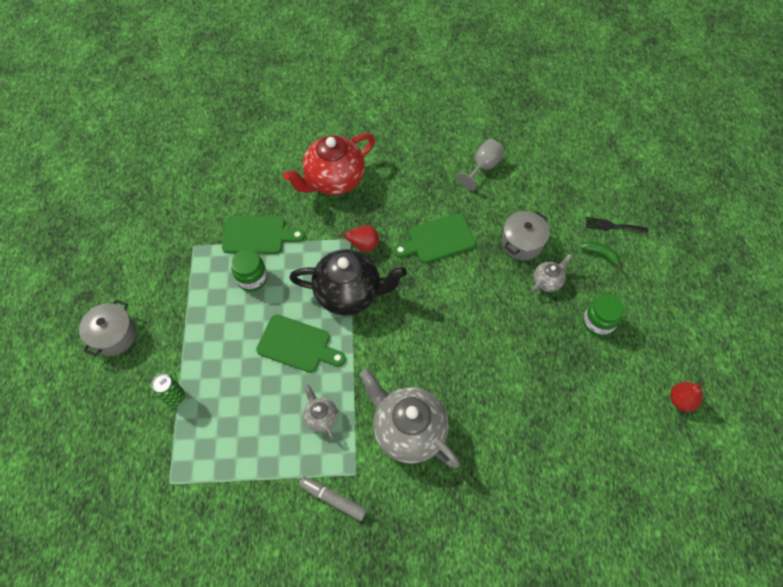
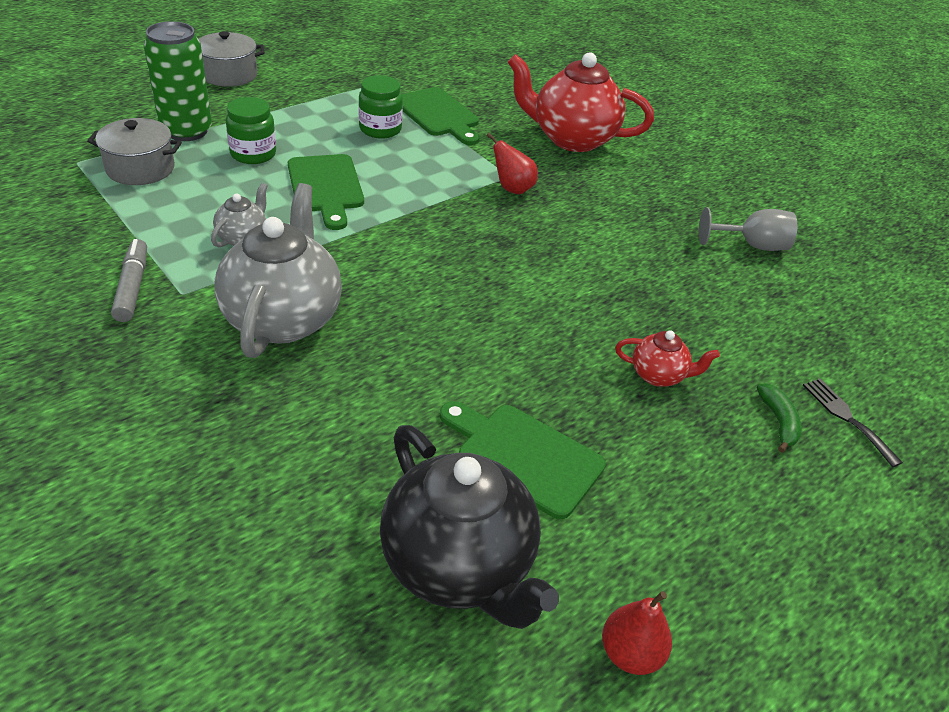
camera: 50 degrees right, 20 degrees down
(175, 397) = (186, 131): green can -> green can, size x1.79
(349, 293) = (435, 201): black teapot -> black teapot (459, 565)
(437, 239) = (594, 244): green cutting board -> green cutting board (524, 456)
(522, 242) = (688, 325): grey pot -> grey pot (140, 168)
(547, 281) = (658, 375): grey teapot -> red teapot
(598, 322) = (656, 464): green jar -> green jar (253, 154)

